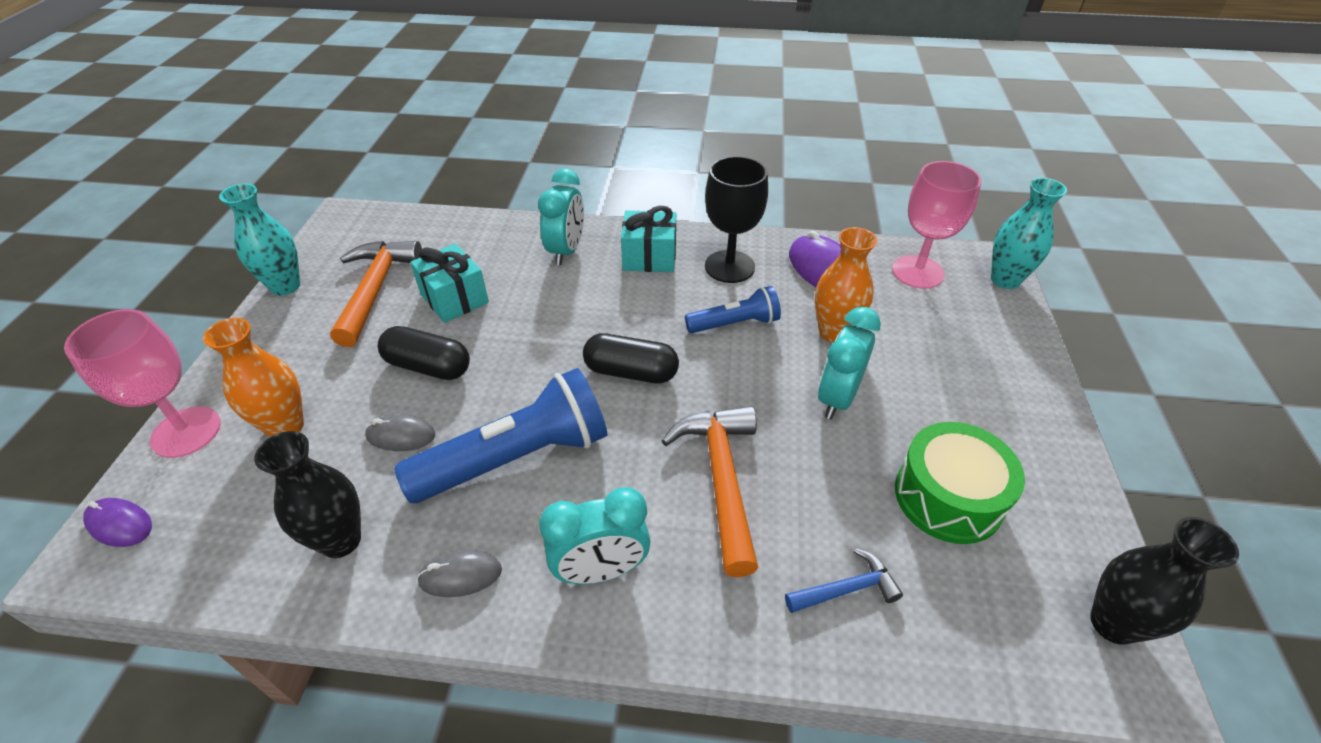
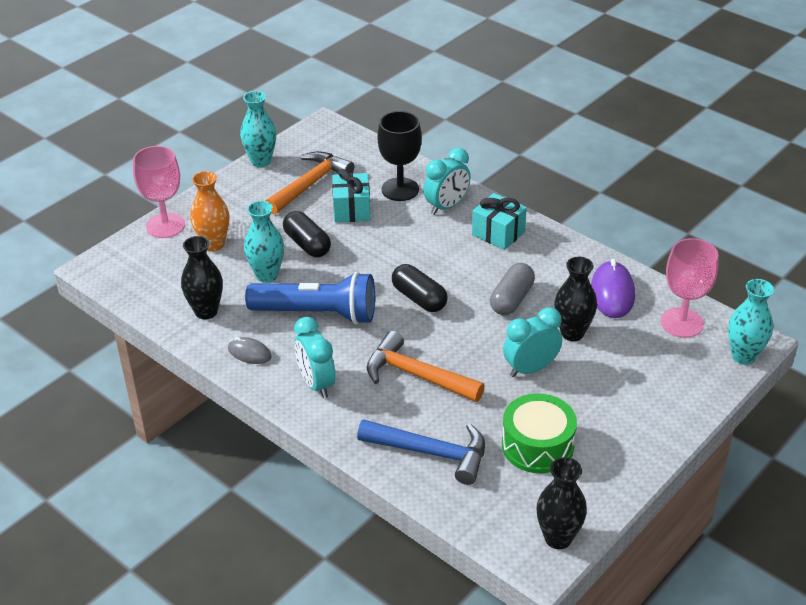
camera: 35 degrees right, 5 degrees down
(120, 524) = (115, 258): purple mouse -> none
(401, 435) = (267, 275): grey mouse -> turquoise vase
(600, 570) = (316, 384): turquoise clock -> turquoise clock turned 45 degrees clockwise
(721, 479) = (417, 375): orange hammer -> orange hammer turned 90 degrees counterclockwise
(729, 266) = (547, 262): black goblet -> black goblet (400, 189)
(734, 324) = (511, 299): blue flashlight -> grey capsule
(834, 333) = (572, 333): orange vase -> black vase
(846, 589) = (431, 453): blue hammer -> blue hammer, size x1.85

